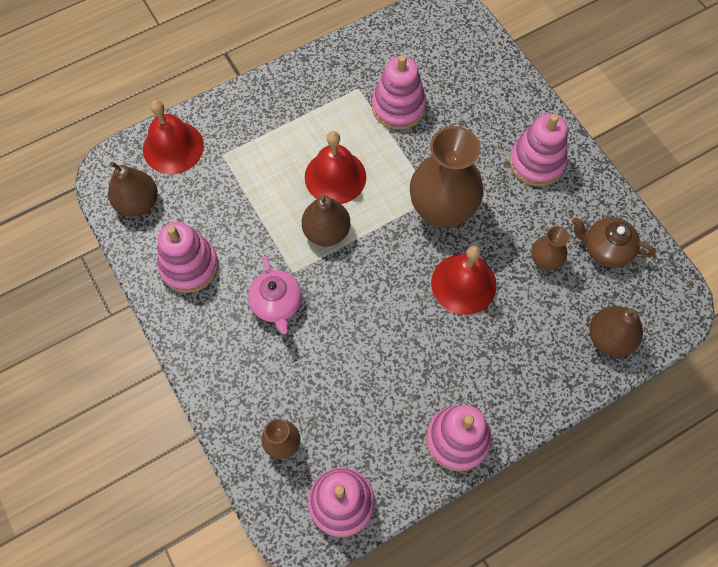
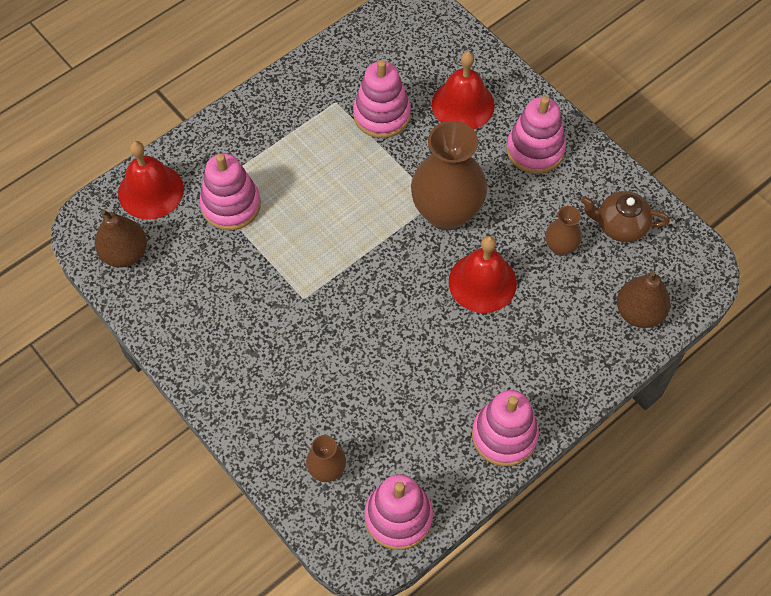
camera: 10 degrees left, 5 degrees down
(189, 266) = (193, 309): pink stacking toy -> pink stacking toy (231, 205)
(277, 304) = (293, 333): pink teapot -> none
(326, 232) = (331, 252): brown pear -> none
(335, 177) = (329, 195): red bell -> red bell (463, 104)

